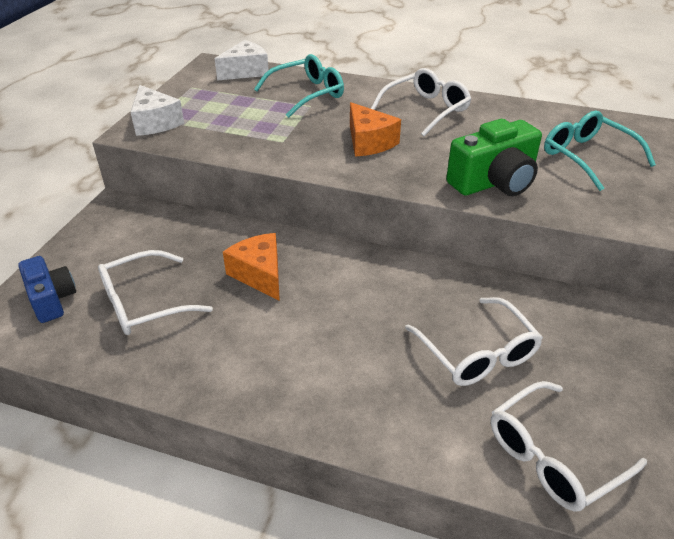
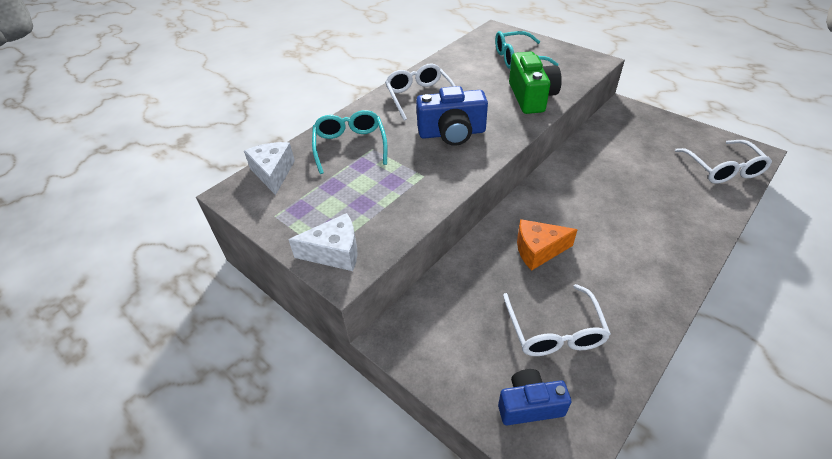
camera: 65 degrees left, 5 degrees up
(369, 142) = (452, 133): orange cheese -> blue camera
(477, 353) = (643, 170): white glasses -> none

